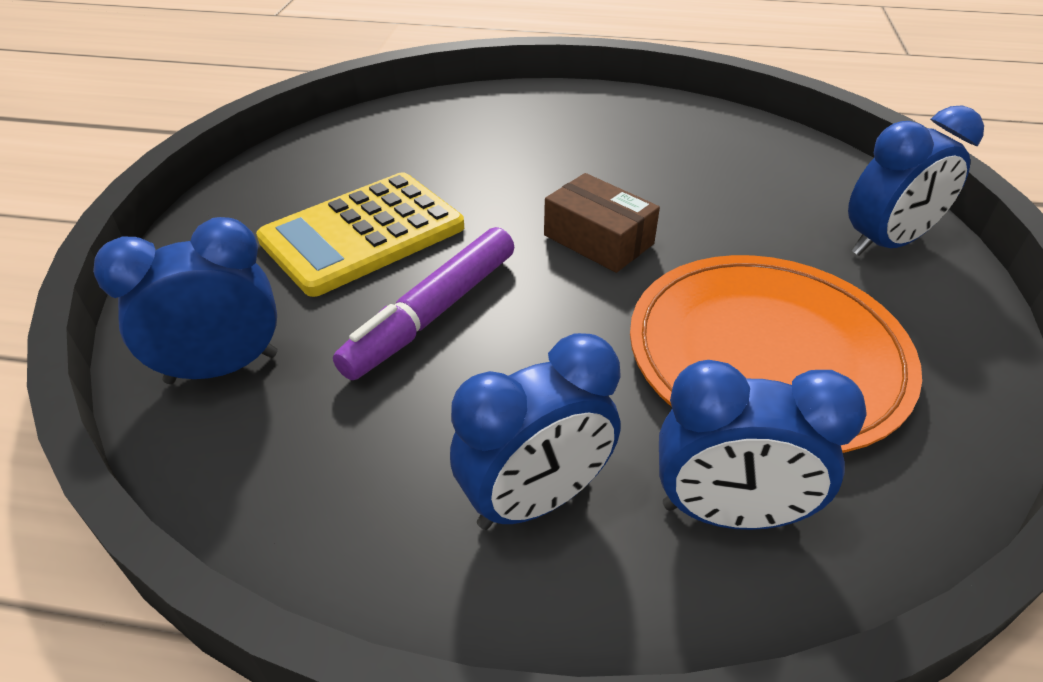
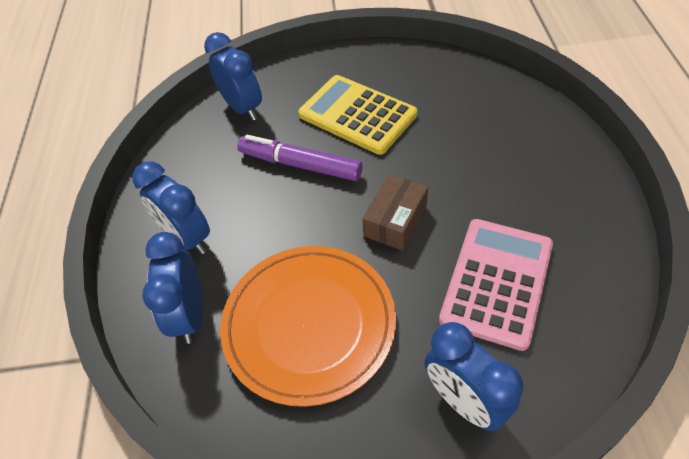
camera: 80 degrees right, 10 degrees up
(722, 187) = (497, 282): none -> pink calculator

